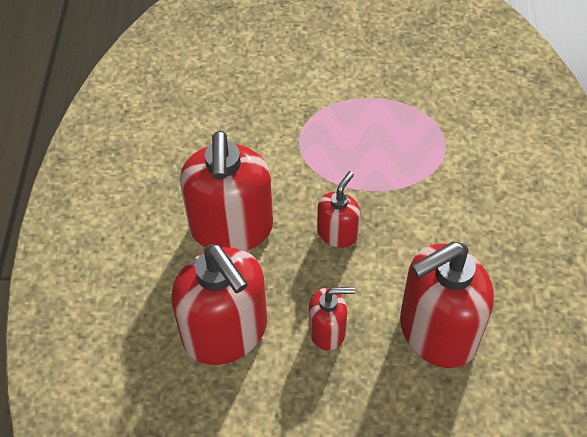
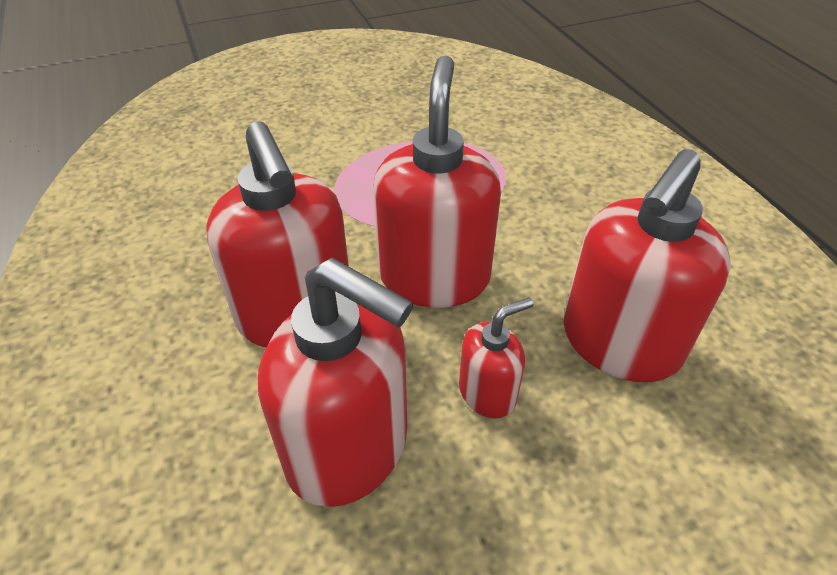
camera: 25 degrees left, 10 degrees down
(337, 233) = (434, 277): red soap dispenser -> red soap dispenser, size x1.97

